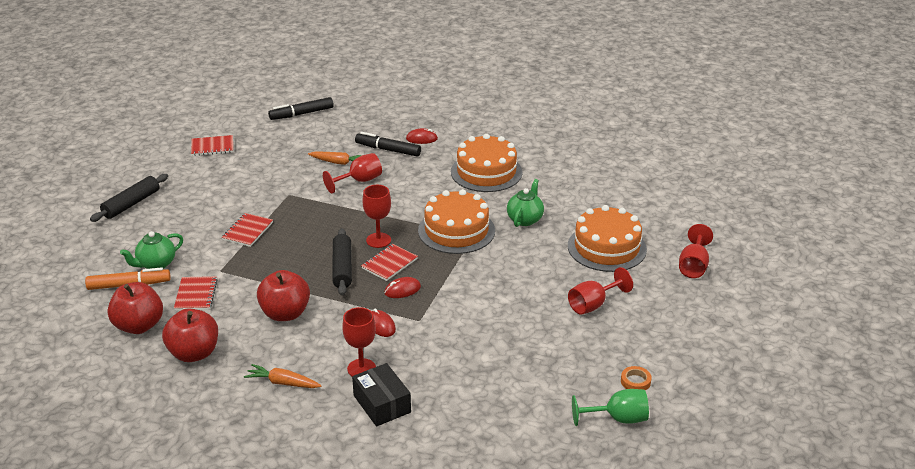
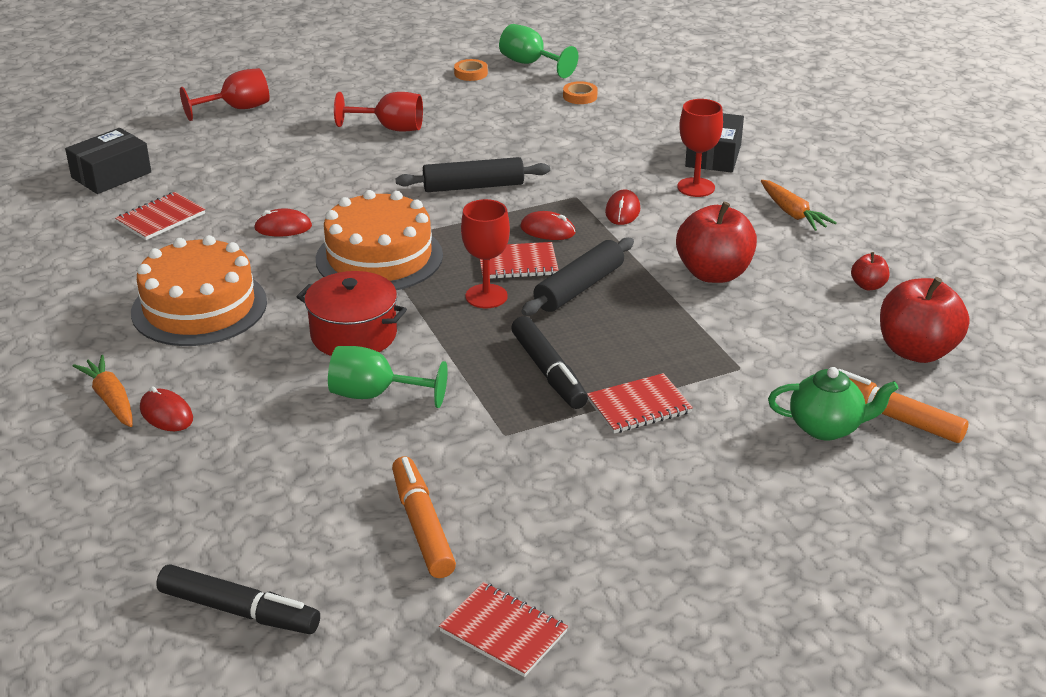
camera: 135 degrees left, 0 degrees up
(131, 204) = (780, 575): black rolling pin -> black rolling pin (473, 186)
(194, 353) = (868, 286): red apple -> red apple, size x0.47
(196, 295) = (805, 352): red notebook -> red notebook (161, 218)
(277, 156) = (422, 526): none -> orange marker
(338, 162) = (351, 448): orange carrot -> orange carrot (111, 400)
(359, 181) = (375, 395): red goblet -> green goblet
(388, 150) = (246, 425): black marker -> black marker (548, 372)
(406, 195) = (354, 335): none -> red pot
(525, 219) = (283, 227): green teapot -> red mouse
(536, 406) = (580, 96): none -> orange tape
(606, 247) = (270, 160): orange cake -> none
(653, 197) = (111, 175): none -> black box

